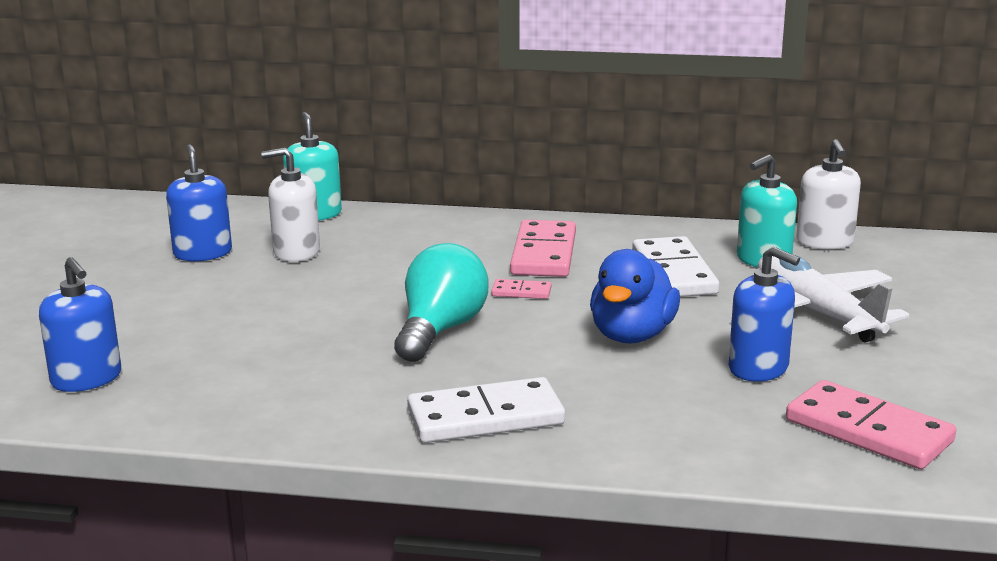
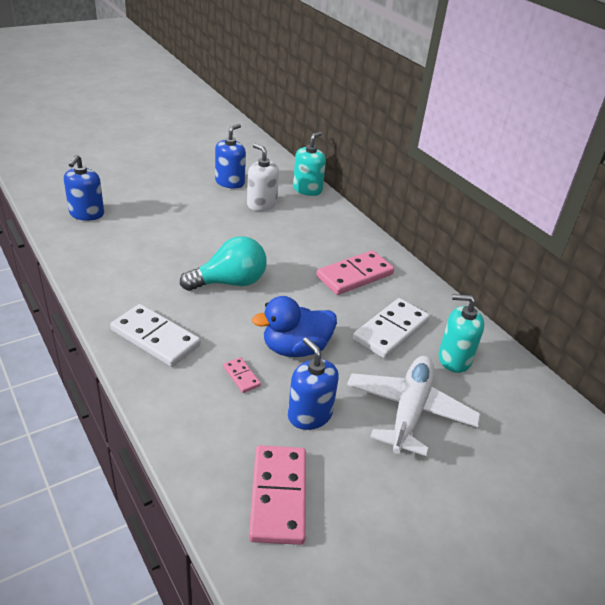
camera: 45 degrees right, 15 degrees up
(521, 292) = (301, 288): pink domino -> pink domino (241, 376)
(758, 368) = (309, 415): blue soap dispenser -> blue soap dispenser turned 150 degrees clockwise
(825, 242) = (516, 374): white soap dispenser -> none

